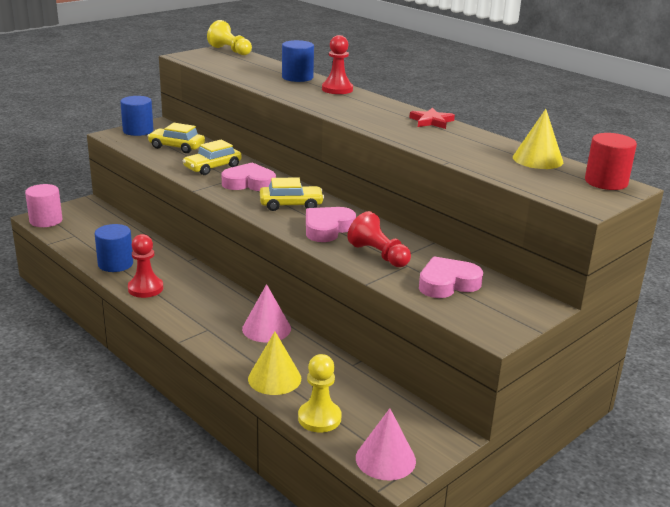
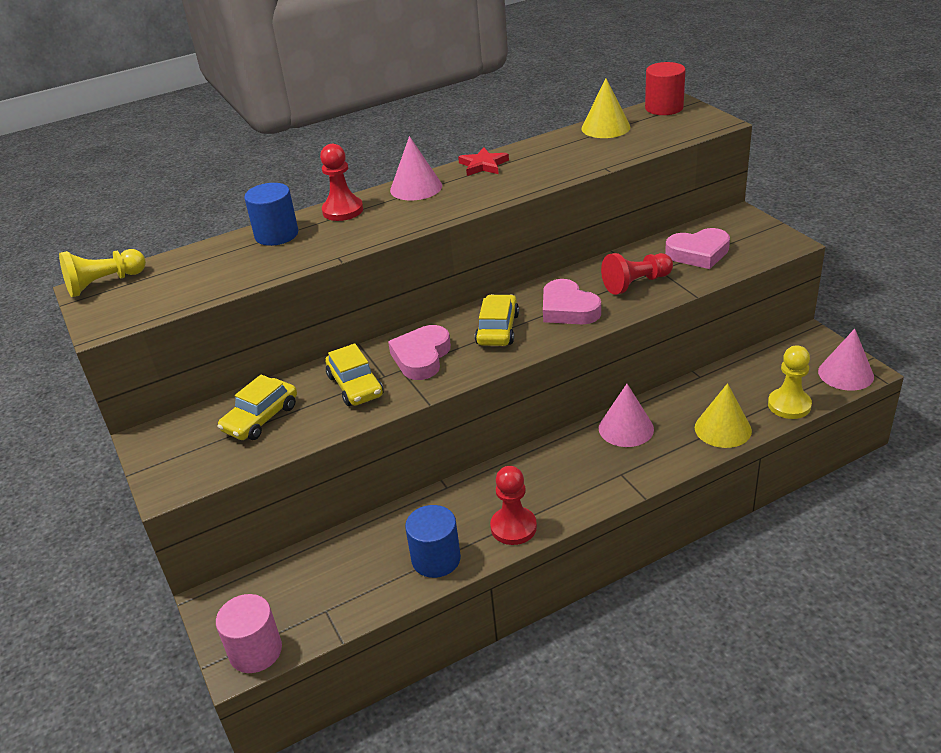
camera: 70 degrees left, 10 degrees up
(138, 131) = (167, 459): blue cylinder -> none
(381, 105) = (416, 188): none -> pink cone
(447, 283) = (698, 253): pink heart -> pink heart turned 90 degrees counterclockwise

